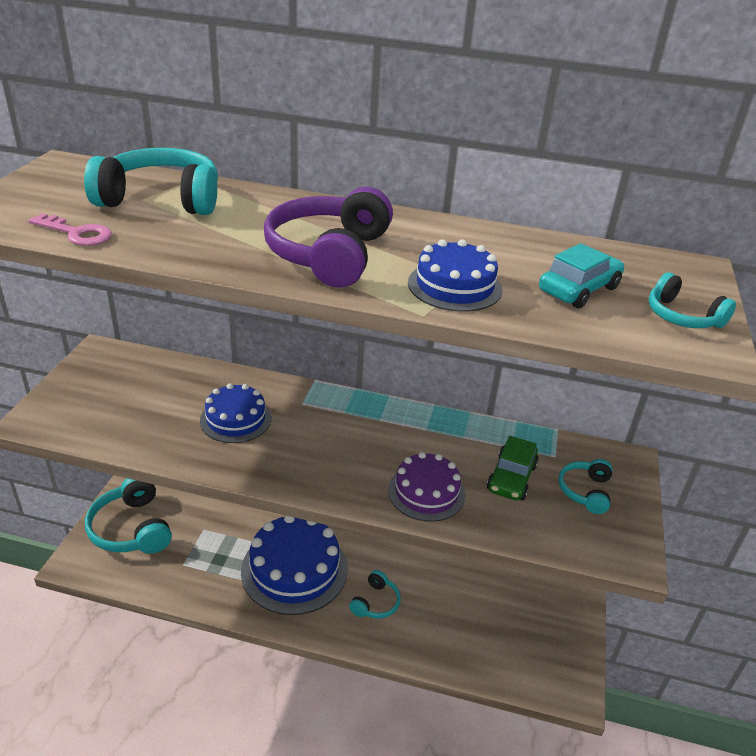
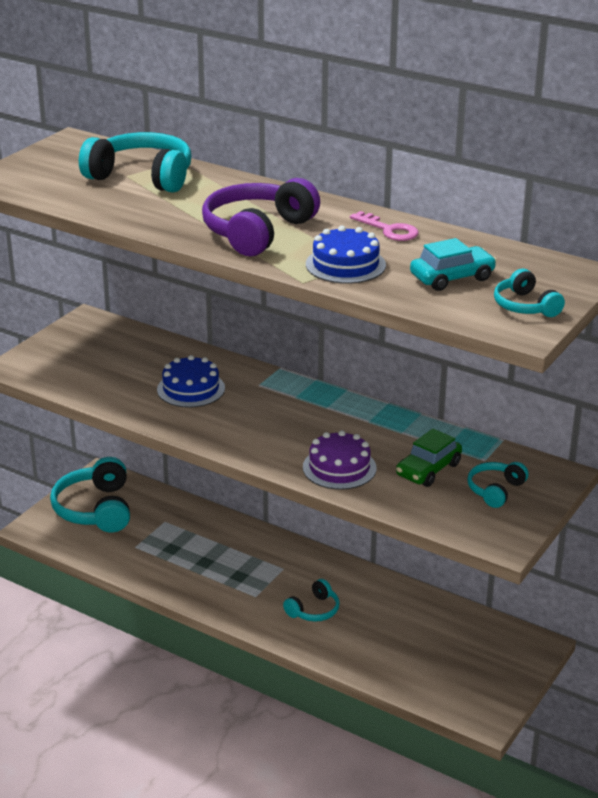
camera: 20 degrees right, 5 degrees down
(76, 233) = (65, 198): pink key -> pink key (389, 230)
(294, 569) = (243, 569): blue cake -> none

